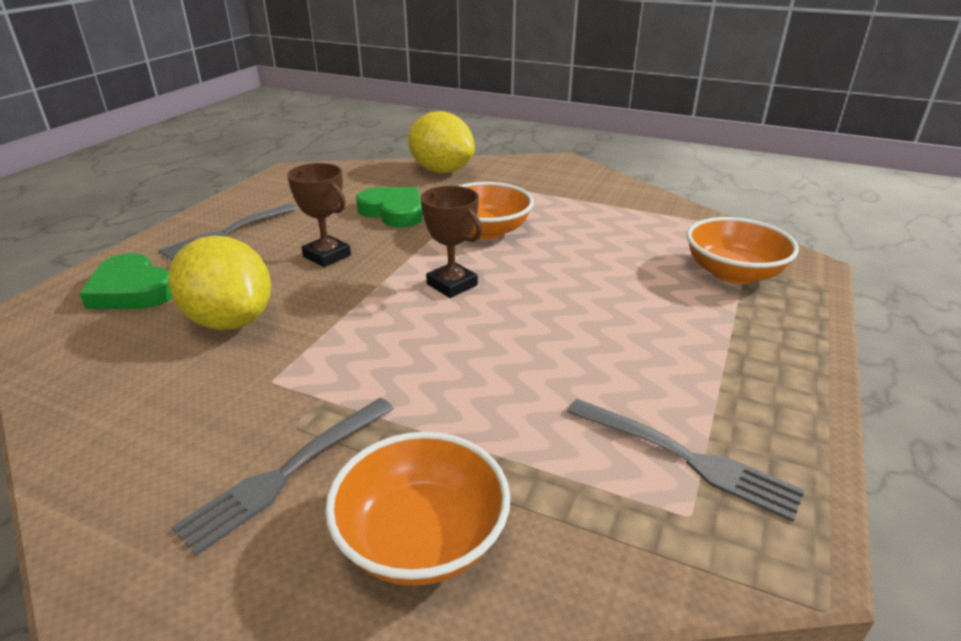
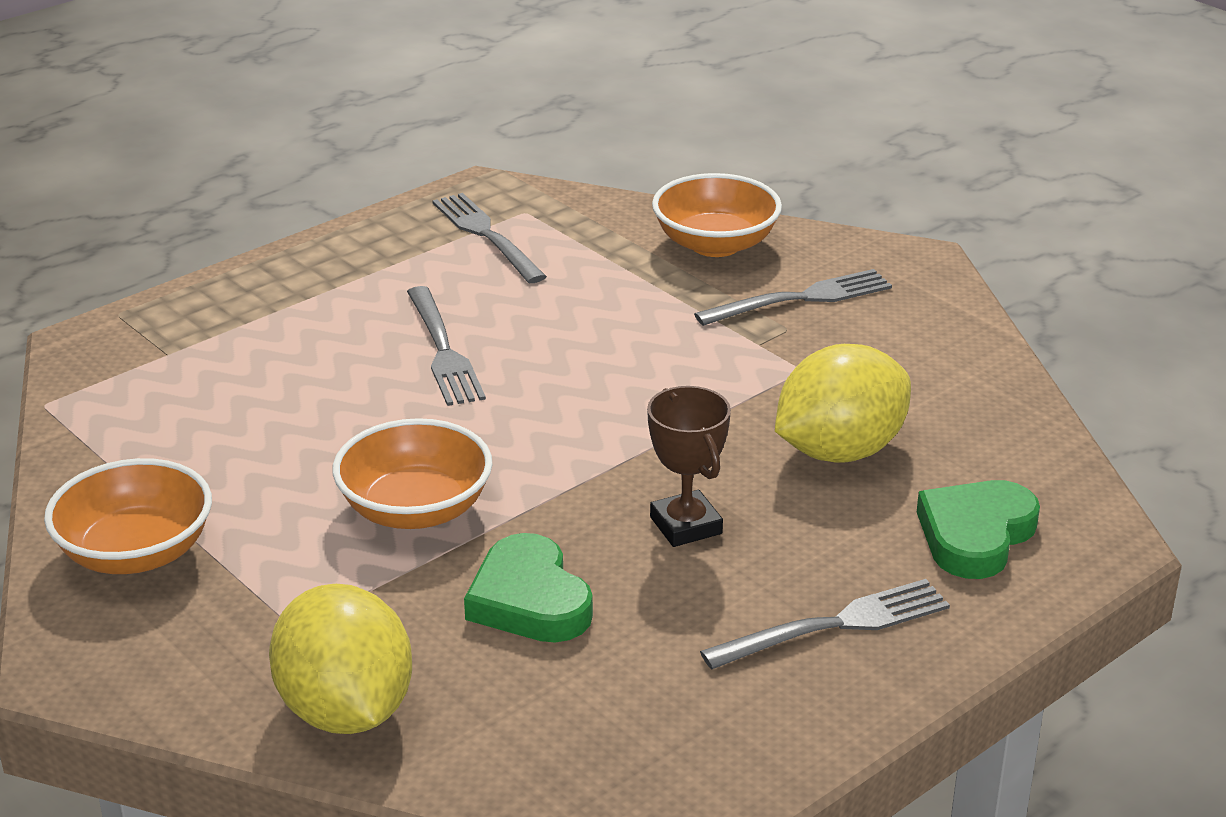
camera: 155 degrees left, 0 degrees up
(132, 290) = (975, 535): green heart -> green heart turned 120 degrees counterclockwise
(230, 320) = (839, 451): yellow lemon -> yellow lemon turned 75 degrees clockwise
(452, 285) = (543, 429): brown trophy -> none
(575, 319) = (443, 351): none -> grey fork
(733, 273) = (189, 354): orange bowl -> orange bowl (136, 553)

